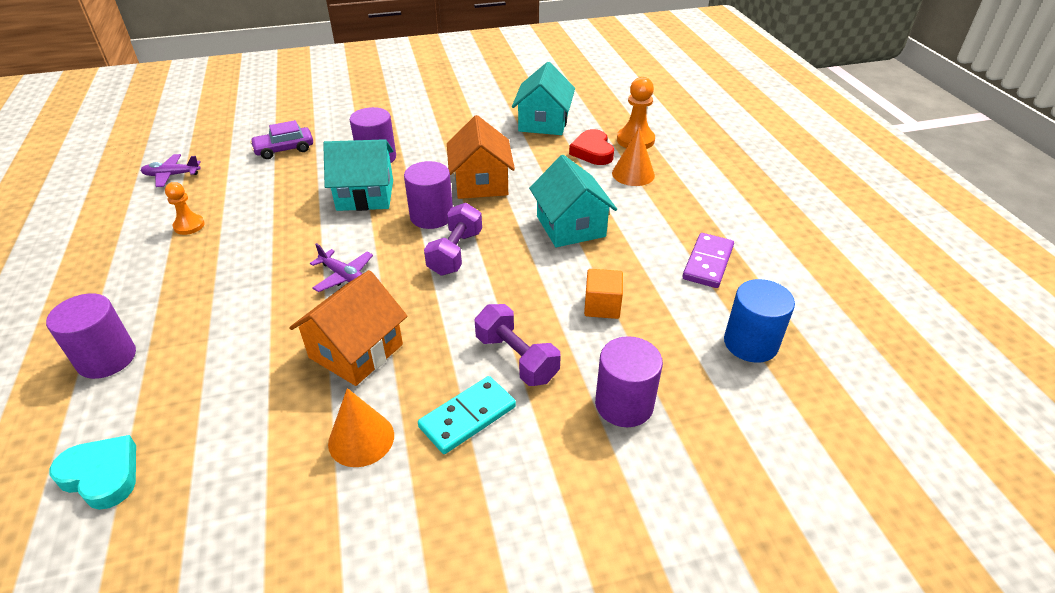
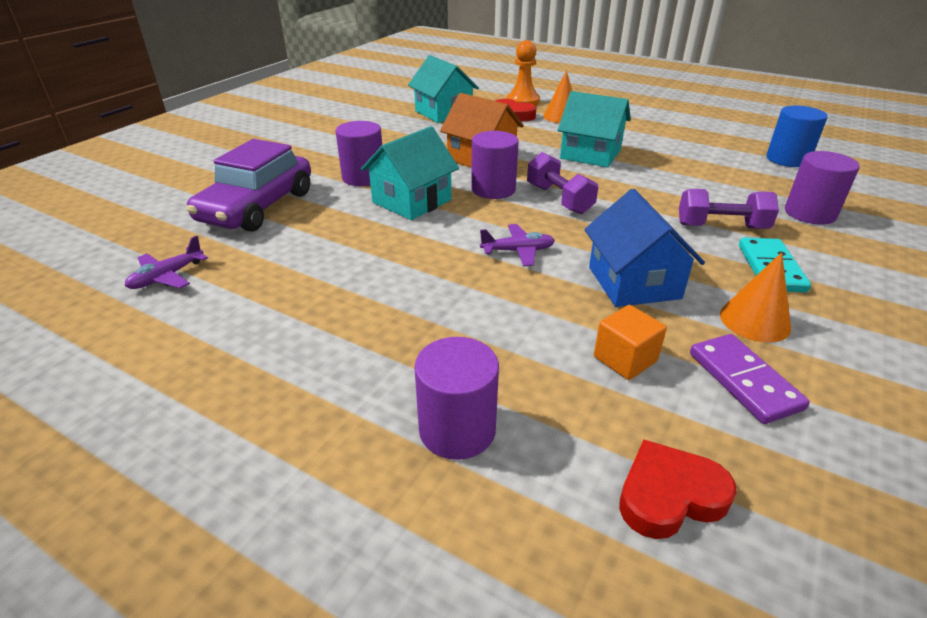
camera: 45 degrees left, 5 degrees down
(102, 475) = (669, 495): turquoise heart -> red heart
(189, 226) = (290, 298): orange pawn -> none
(284, 149) = (257, 207): purple car -> purple car, size x1.82
(356, 351) = (633, 282): orange house -> blue house
(602, 306) = (697, 180): orange cube -> orange cube (625, 359)
(707, 263) = (692, 138): purple domino -> purple domino (743, 381)

